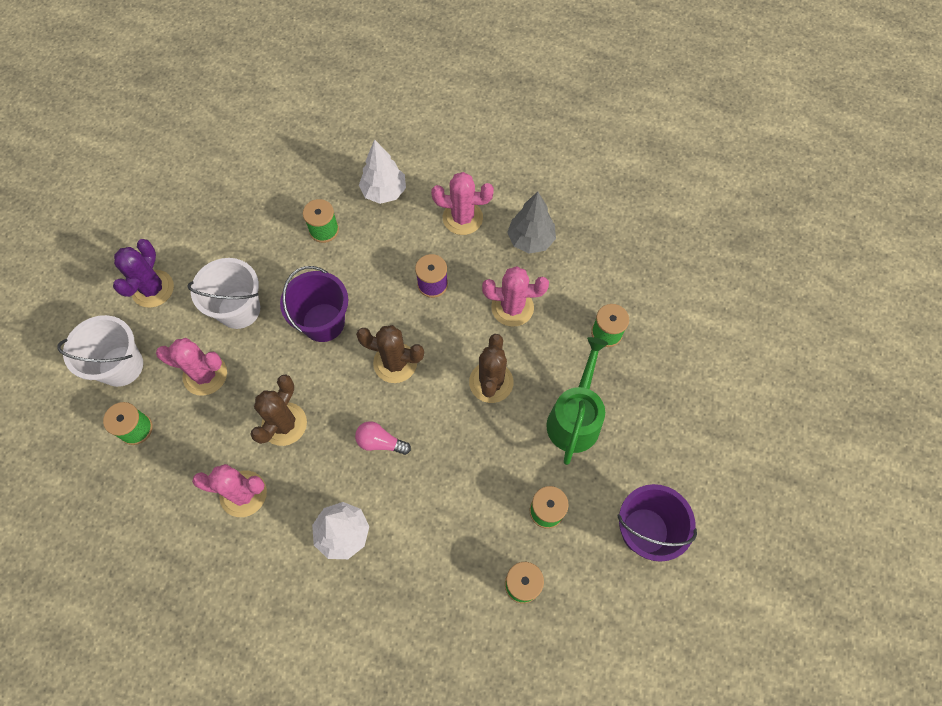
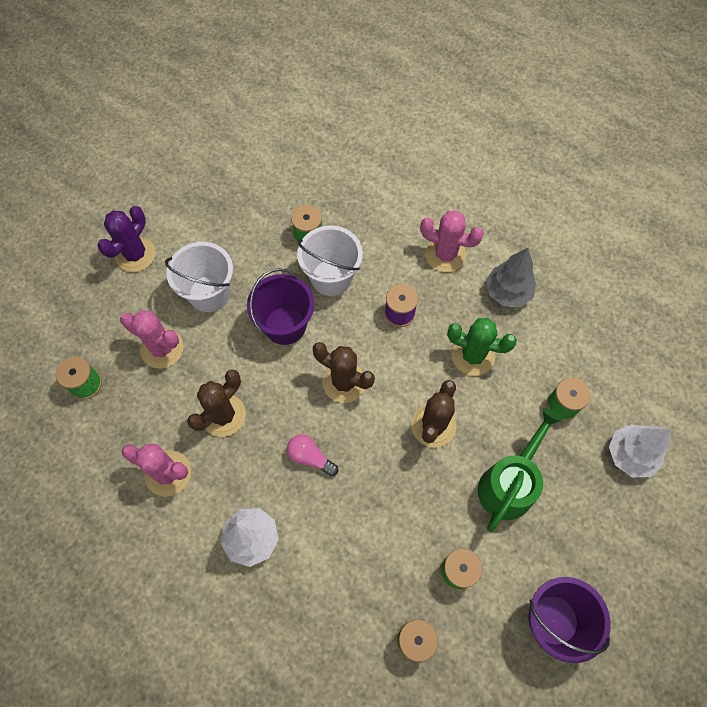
camera: 15 degrees right, 0 degrees up
(121, 366) = (88, 321): white bucket -> white bucket (331, 277)
(384, 192) = (375, 212): white tree -> white tree (630, 455)
(512, 307) = (473, 356): pink cactus -> green cactus

